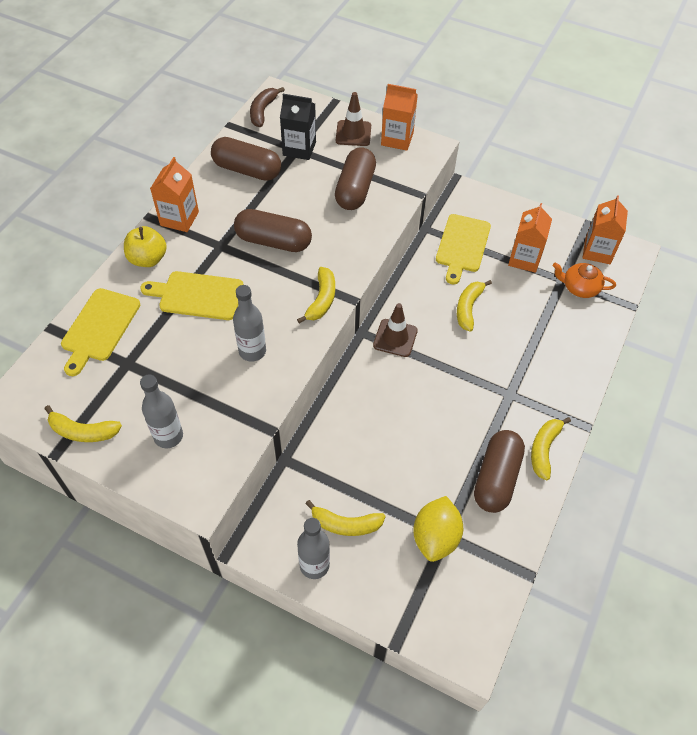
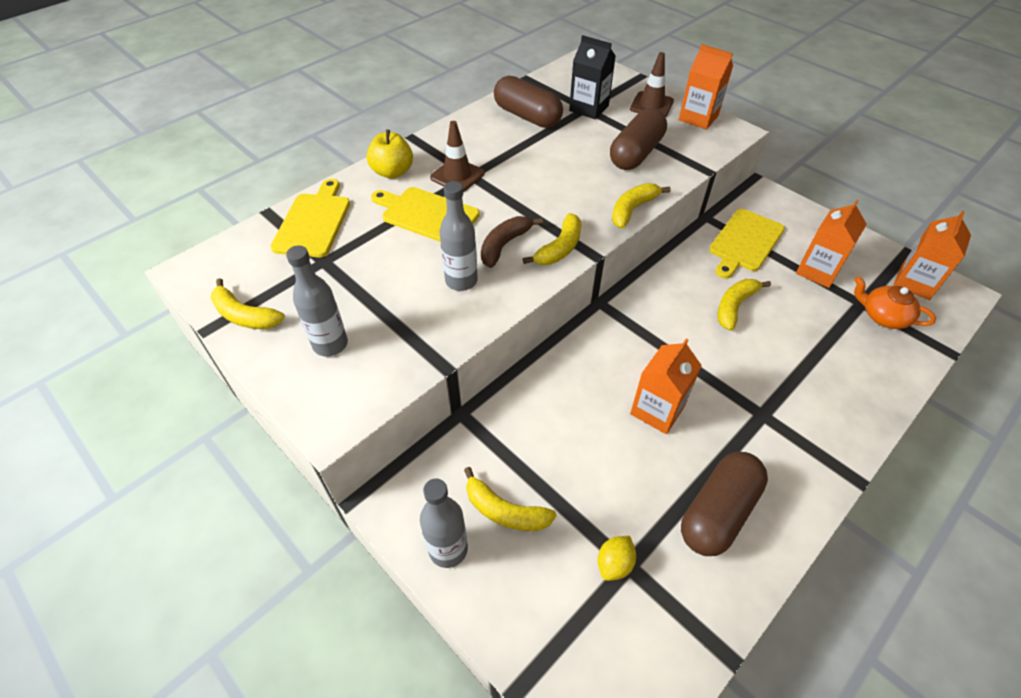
camera: 20 degrees right, 5 degrees down
(99, 328) = (313, 222): yellow cutting board -> yellow cutting board turned 150 degrees clockwise
(179, 218) = (440, 144): orange carton -> orange carton (657, 410)
(263, 111) = (564, 72): brown banana -> brown banana (504, 245)
(273, 241) = (528, 182): brown capsule -> none
(395, 338) = (636, 317): brown traffic cone -> brown traffic cone (457, 175)
(435, 537) = (614, 564): yellow lemon -> yellow lemon, size x0.55
(544, 449) = (793, 494): yellow banana -> yellow banana (632, 210)

